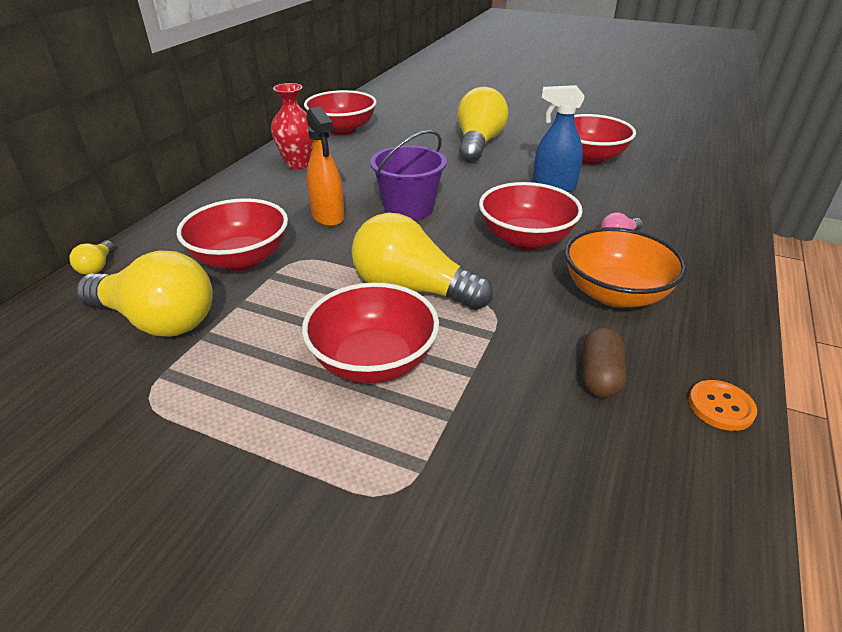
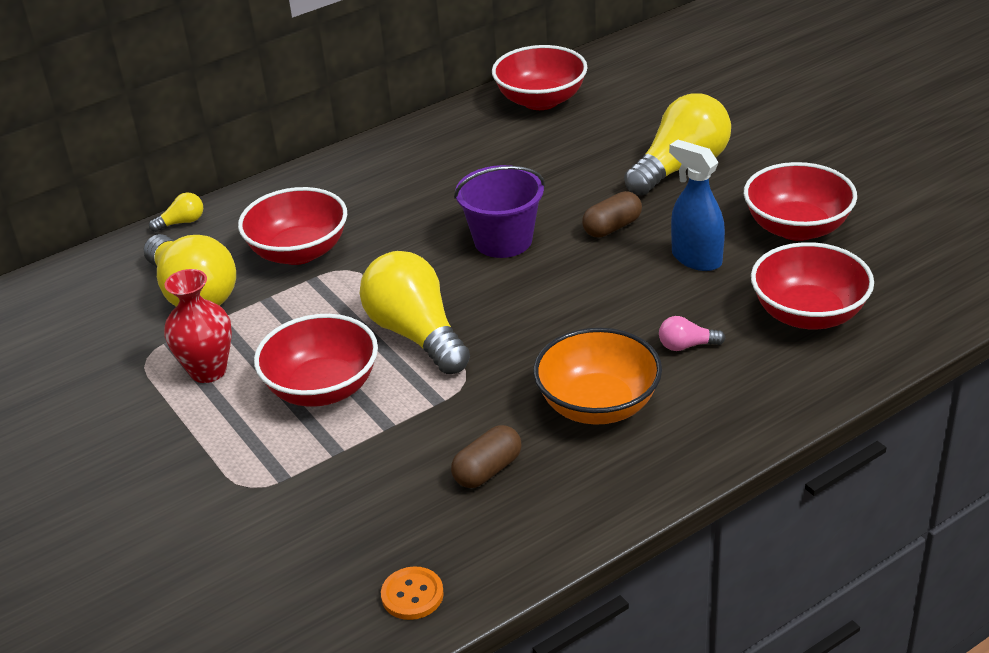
camera: 35 degrees right, 0 degrees up
(97, 266) = (182, 222): yellow light bulb -> yellow light bulb turned 150 degrees counterclockwise
(298, 164) = (446, 143): red vase -> red vase (208, 371)
(328, 217) = (415, 226): orange spray bottle -> none
(476, 183) = (612, 227): none -> brown capsule
(525, 239) = (582, 316): red bowl -> red bowl (808, 314)
(721, 407) = (557, 533): orange button -> orange button (412, 595)

